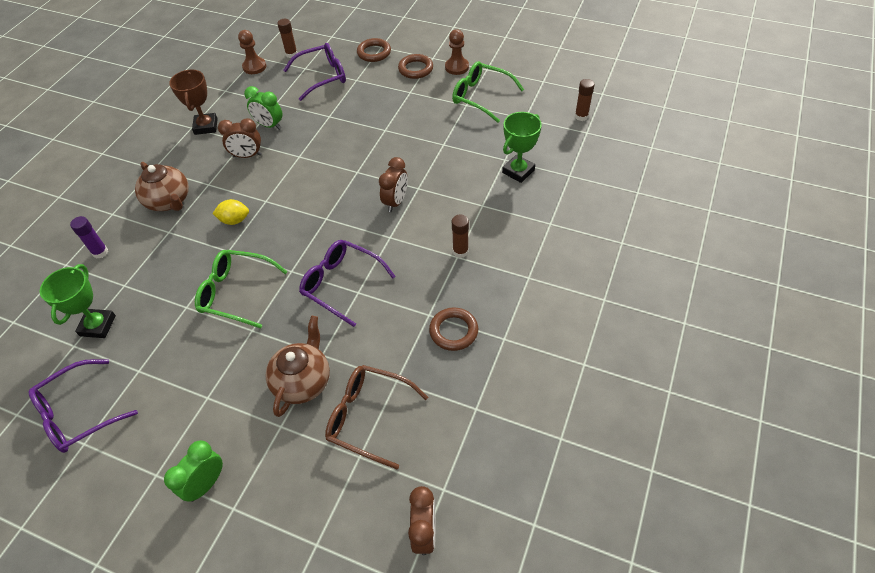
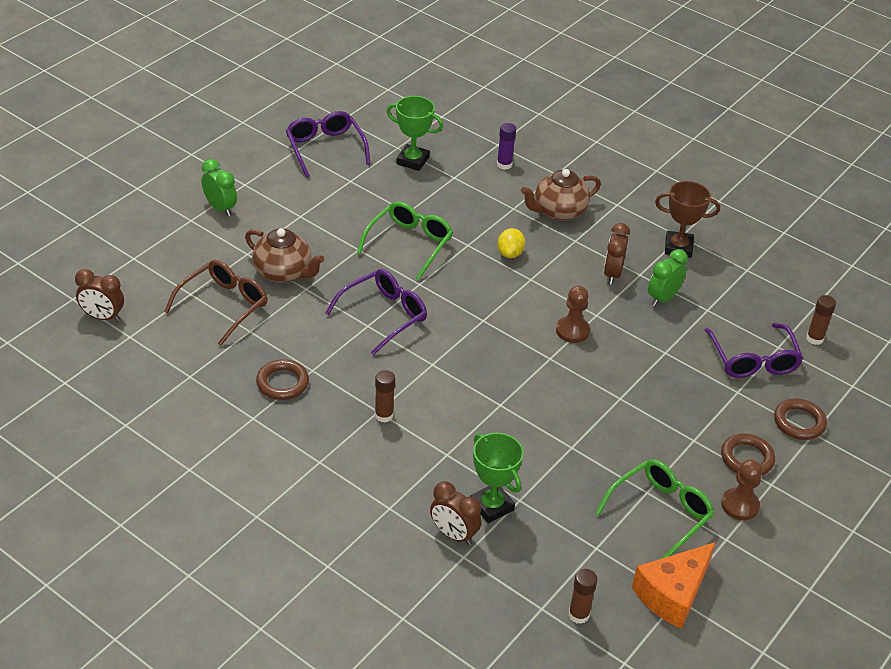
camera: 100 degrees right, 10 degrees down
(254, 67) = (792, 300): brown pawn -> brown pawn (572, 331)
(395, 202) = (485, 380): brown clock -> brown clock (453, 534)
(541, 83) = (672, 594): none -> orange cheese

